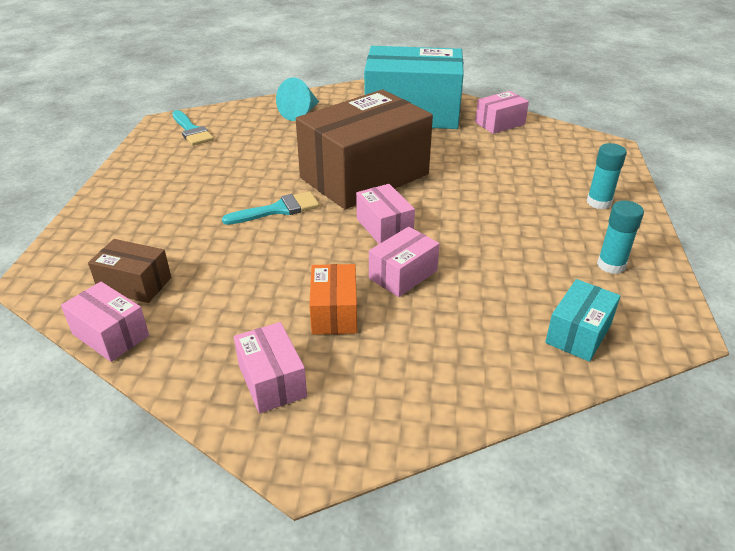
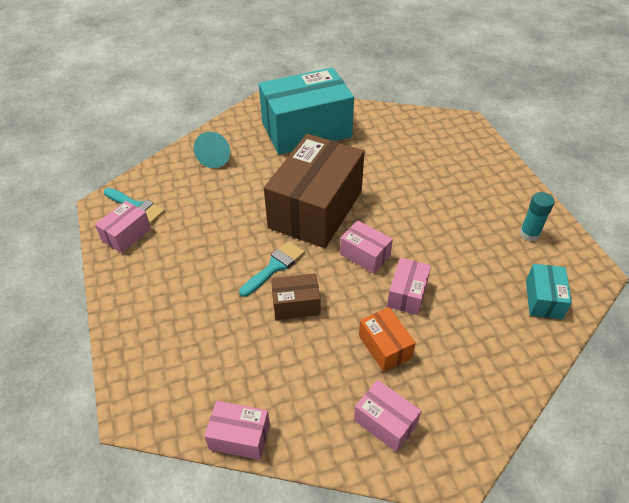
camera: 25 degrees left, 10 degrees up
(135, 284) = (219, 383): brown box -> brown box (296, 304)
(500, 123) = (378, 122): pink box -> pink box (126, 235)
(599, 202) = (490, 179): turquoise glue stick -> none

